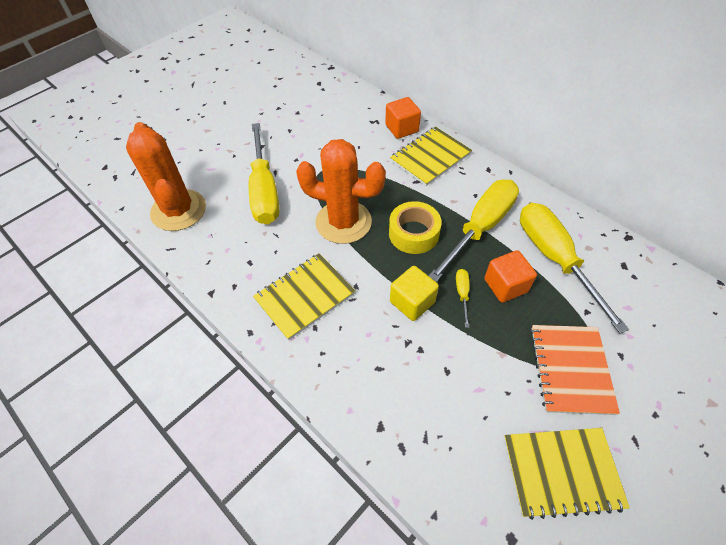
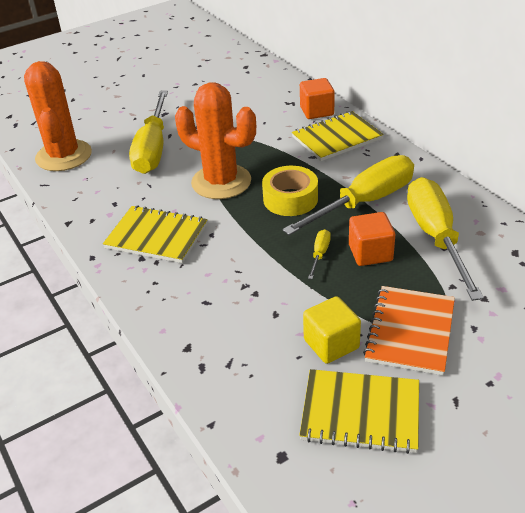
camera: 15 degrees right, 15 degrees down
(304, 296) = (156, 236): yellow notebook -> yellow notebook turned 45 degrees clockwise
(412, 302) = (263, 254): yellow cube -> yellow cube (331, 344)

